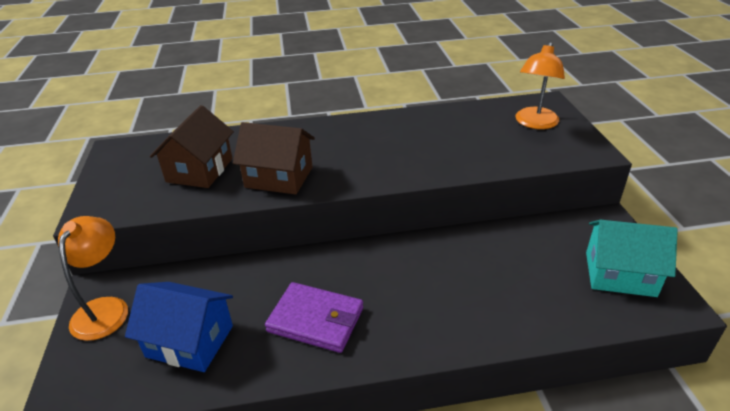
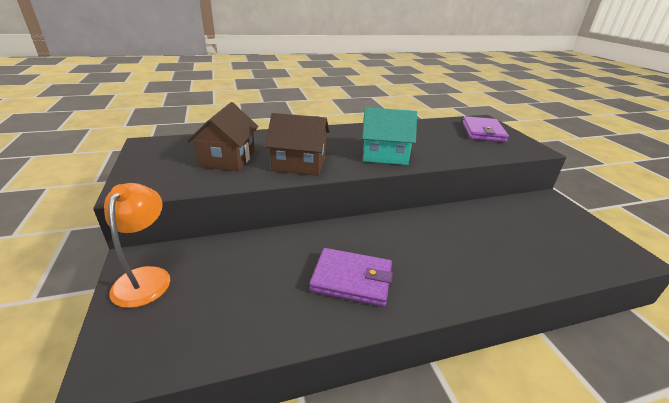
camera: 10 degrees left, 5 degrees down
(190, 341) = (237, 303): blue house -> none
(534, 123) = (483, 132): orange lamp -> purple wallet
(620, 274) = (581, 236): turquoise house -> turquoise house (384, 155)

